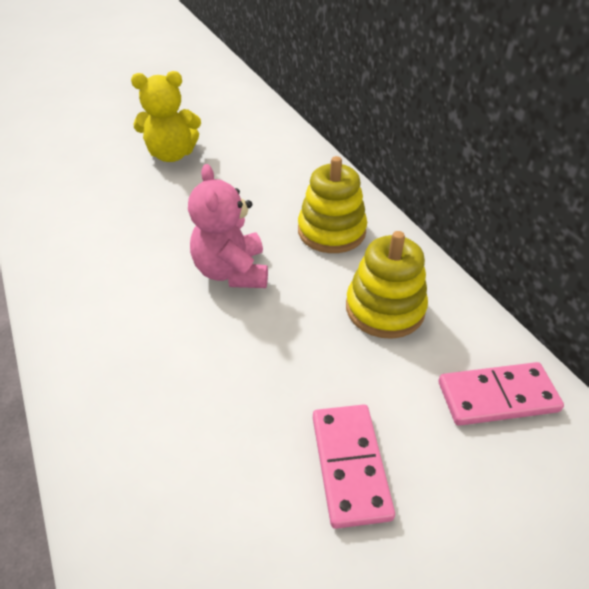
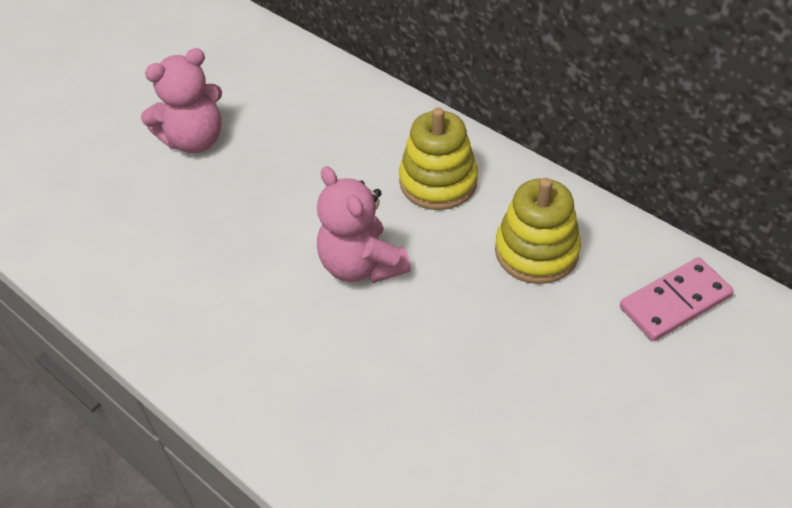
camera: 20 degrees left, 5 degrees up
(172, 155) = (194, 140): yellow teddy bear -> pink teddy bear
(350, 465) = (581, 412): pink domino -> none

